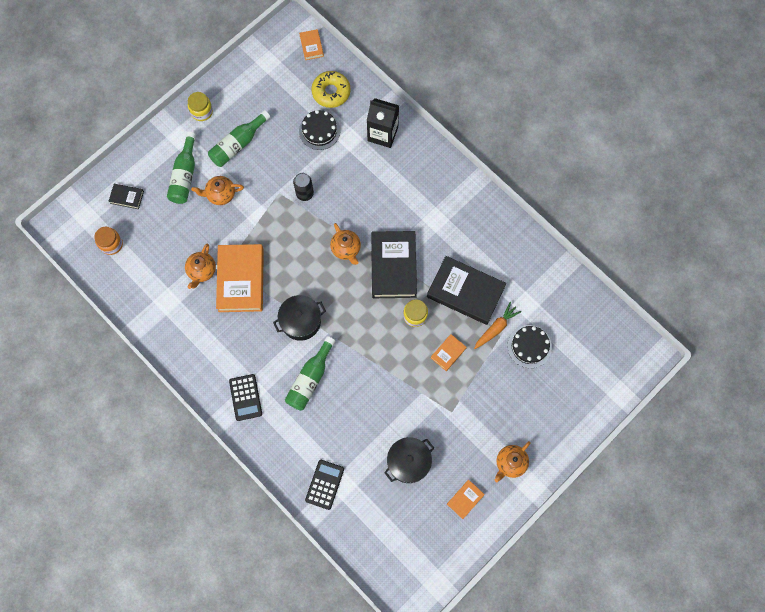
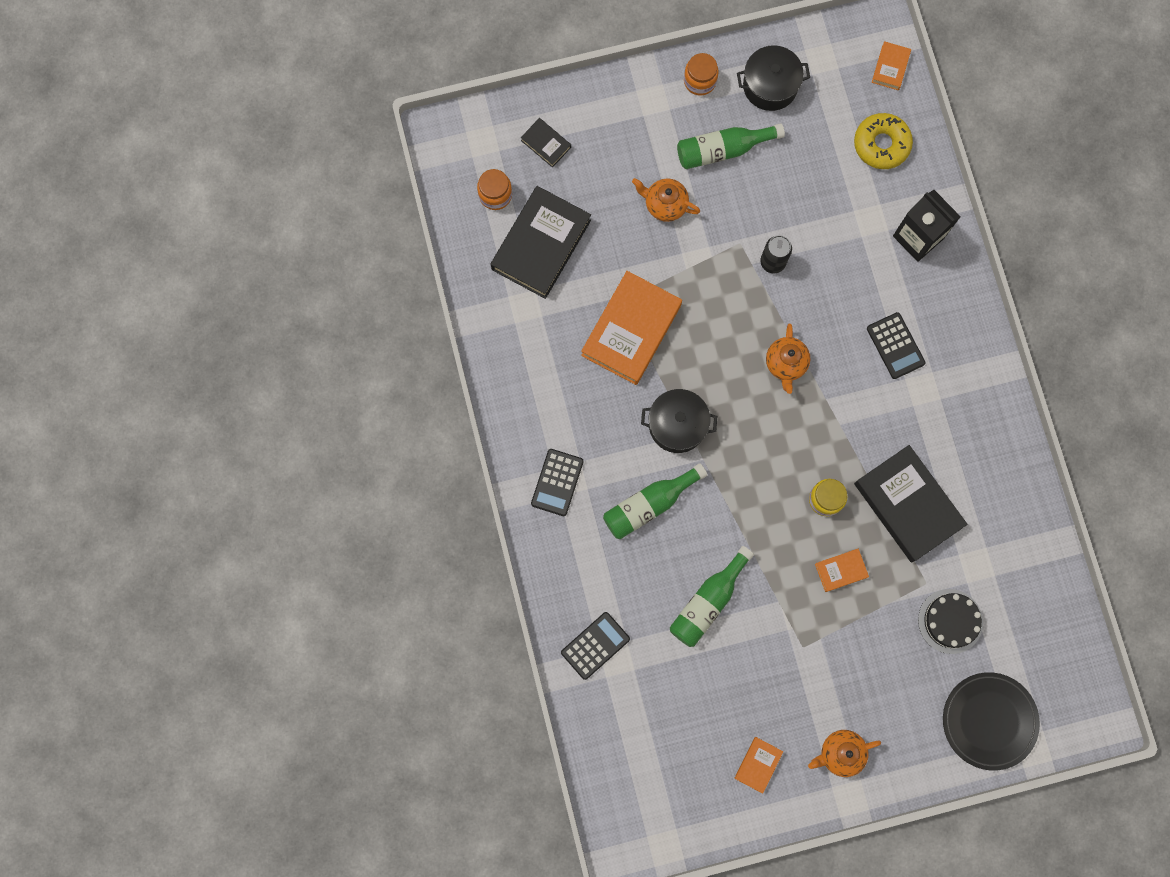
camera: 30 degrees right, 5 degrees up
(185, 175) = (633, 154): green bottle -> green bottle (708, 602)
(202, 111) = (700, 81): yellow jar -> orange jar
(202, 271) = (589, 291): orange teapot -> none
(319, 131) = (837, 188): black cake -> none
(393, 266) = (834, 420): black book -> black book (541, 245)
(405, 203) = (895, 346): none -> black calculator
(408, 462) = (713, 678): black pot -> black pot (770, 86)
(465, 499) = (758, 764): orange book -> orange book turned 45 degrees counterclockwise
(496, 328) = (920, 573): orange carrot -> none
(585, 392) = (989, 721): none -> black plate

